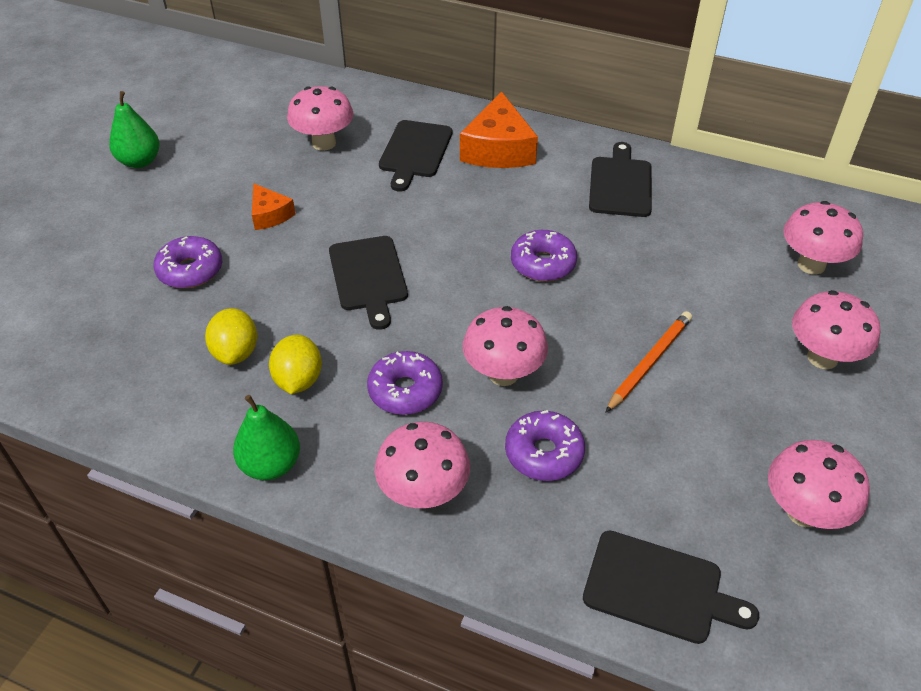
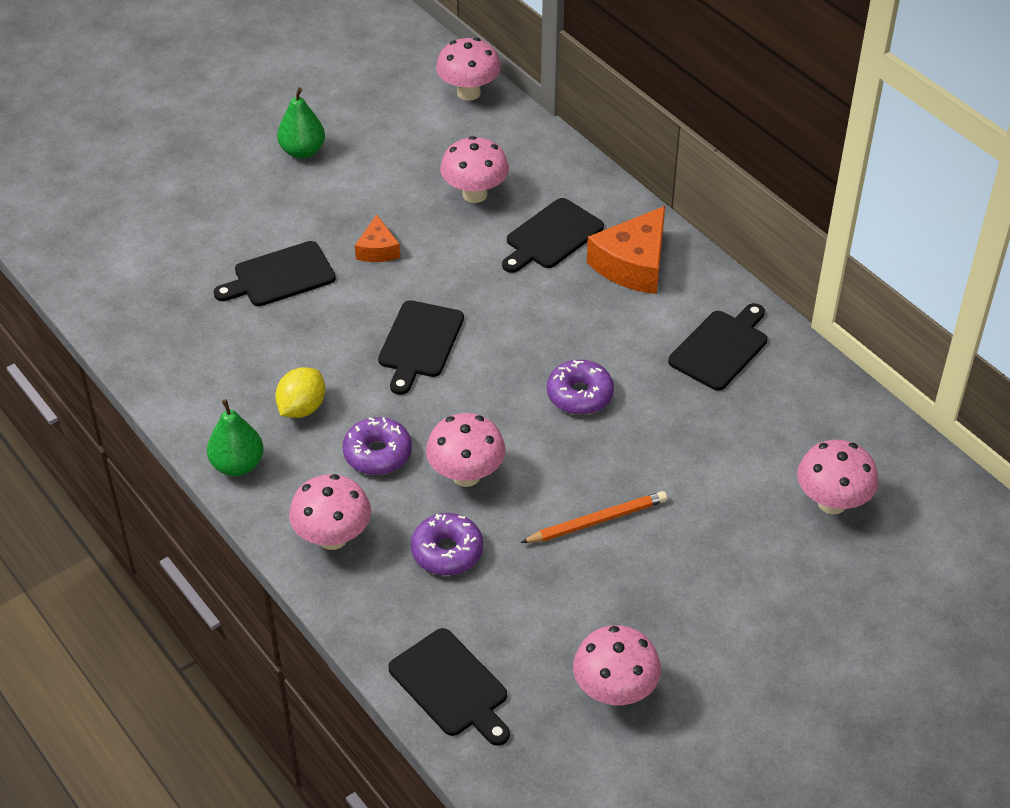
camera: 30 degrees right, 0 degrees up
(190, 270) = (279, 276): purple donut -> black cutting board
(236, 352) = (270, 364): yellow lemon -> none
(822, 357) = (755, 586): pink mushroom -> pink mushroom (468, 93)

